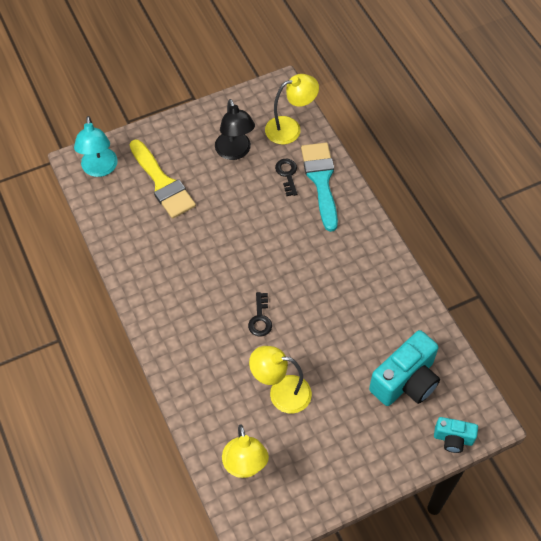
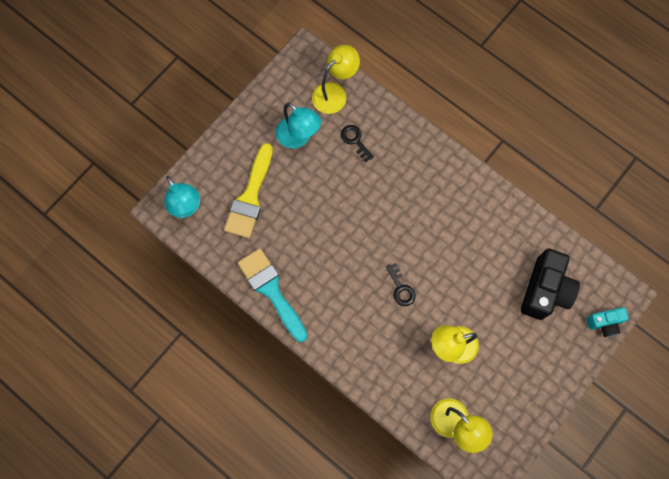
camera: 25 degrees left, 15 degrees up
(162, 183) = (250, 197): yellow brush -> yellow brush turned 75 degrees clockwise
(235, 152) = (298, 138): black lamp -> turquoise lamp
(321, 180) = (387, 134): turquoise brush -> turquoise brush (271, 290)
(405, 381) = (545, 290): turquoise camera -> black camera

